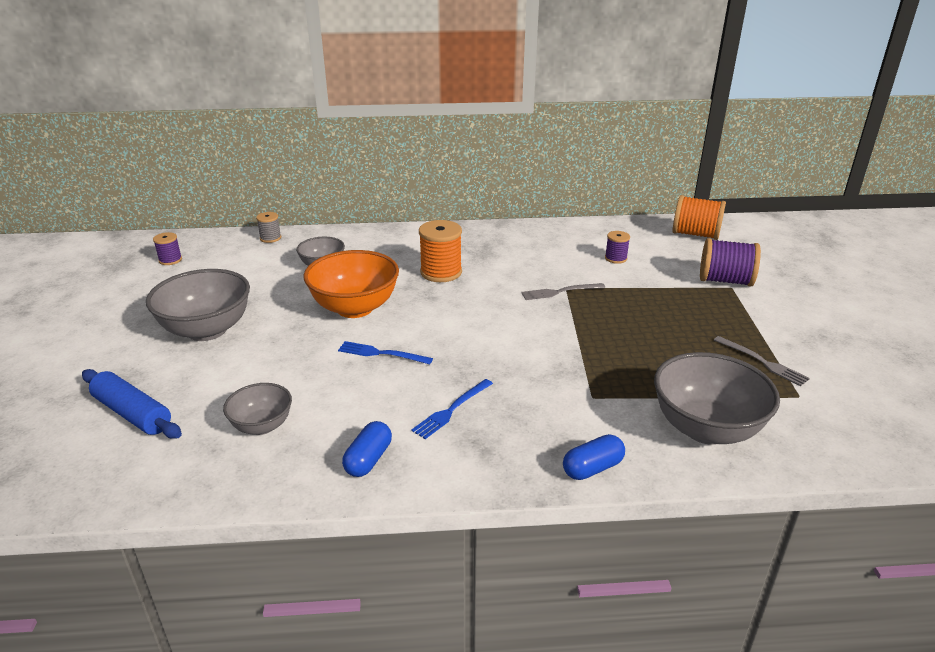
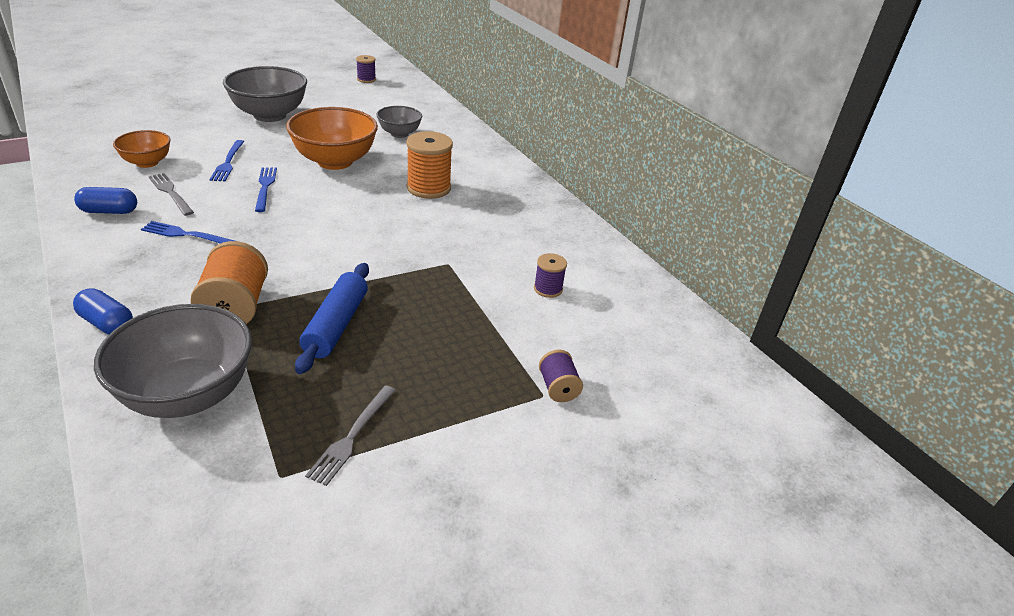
camera: 60 degrees right, 5 degrees up
(132, 413) = (153, 118): blue rolling pin -> blue rolling pin (336, 325)
(262, 426) = (147, 162): grey bowl -> orange bowl
(270, 238) = (432, 104): grey spool -> none
(307, 370) = (228, 162): none -> blue fork
(560, 292) = (435, 261): grey fork -> grey fork (170, 193)
(695, 234) = (680, 349): orange spool -> orange spool (235, 307)
(725, 281) = (558, 388): purple spool -> purple spool, size x0.55

